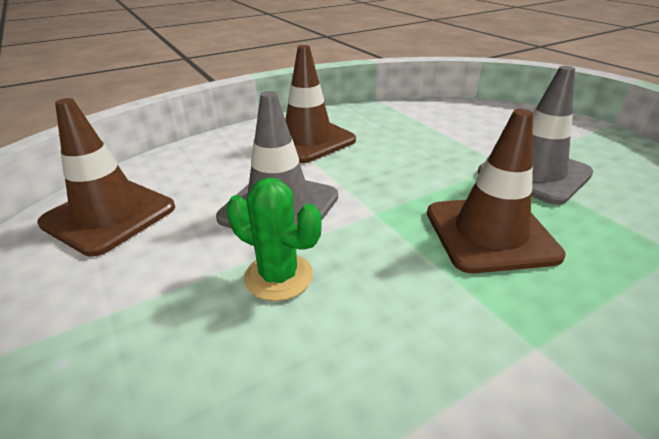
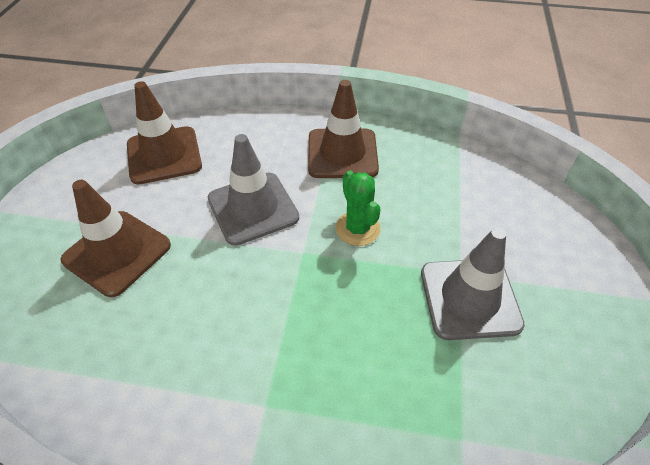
camera: 40 degrees right, 15 degrees up
(278, 276) = (197, 260): green cactus -> green cactus (357, 228)
(490, 233) = (350, 321): brown traffic cone -> brown traffic cone (117, 252)

